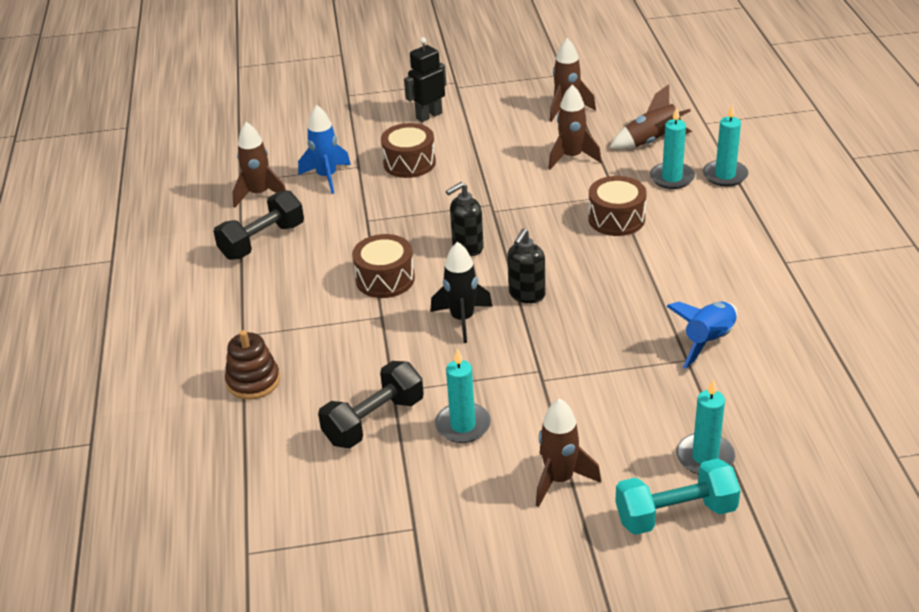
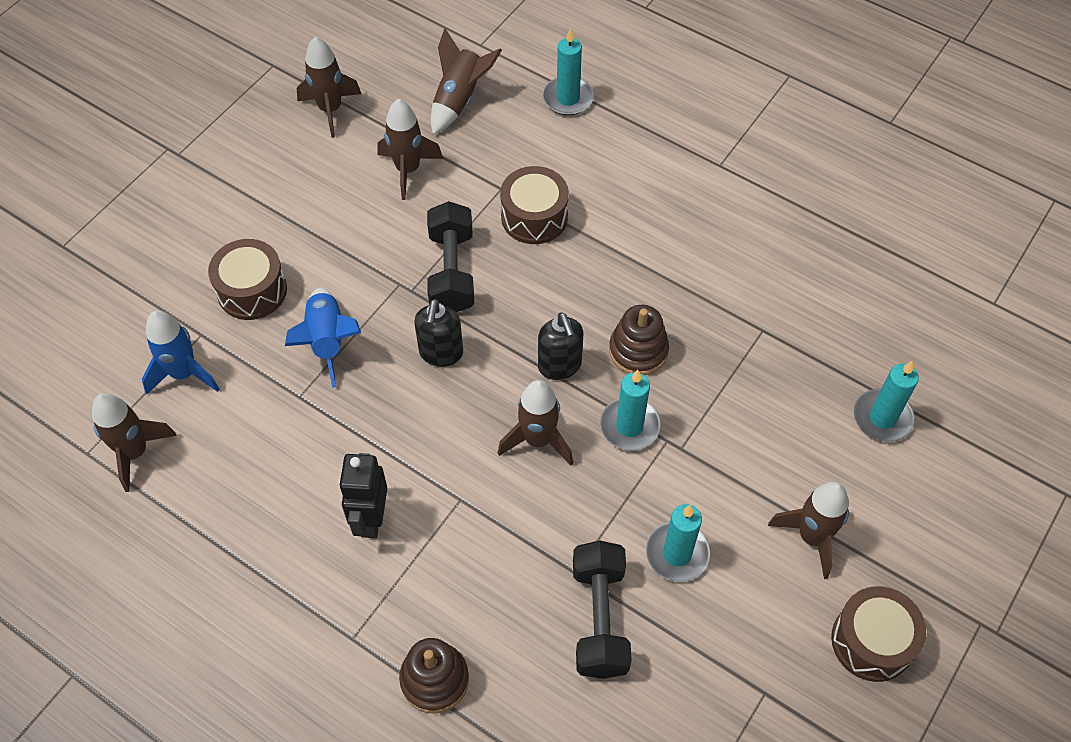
camera: 50 degrees left, 20 degrees up
(262, 241) = (220, 509): black dumbbell -> black dumbbell (452, 271)
(385, 279) = (409, 453): brown drum -> brown drum (872, 641)
(429, 115) = (195, 213): black robot -> black robot (371, 519)
(462, 319) = (538, 440): black rocket -> brown rocket
(586, 318) = (638, 350): none -> brown stacking toy
(672, 178) = (527, 133): turquoise candle -> turquoise candle (629, 426)
(675, 514) = (923, 491): turquoise dumbbell -> none
(708, 341) = (757, 298): blue rocket -> blue rocket (327, 341)

